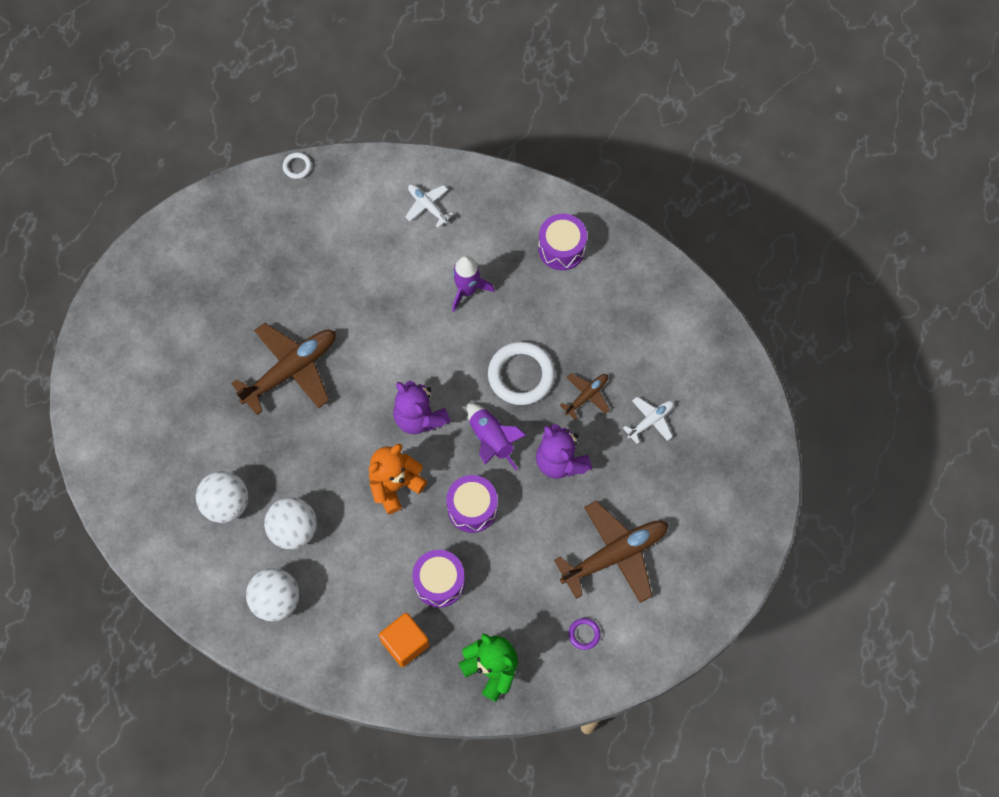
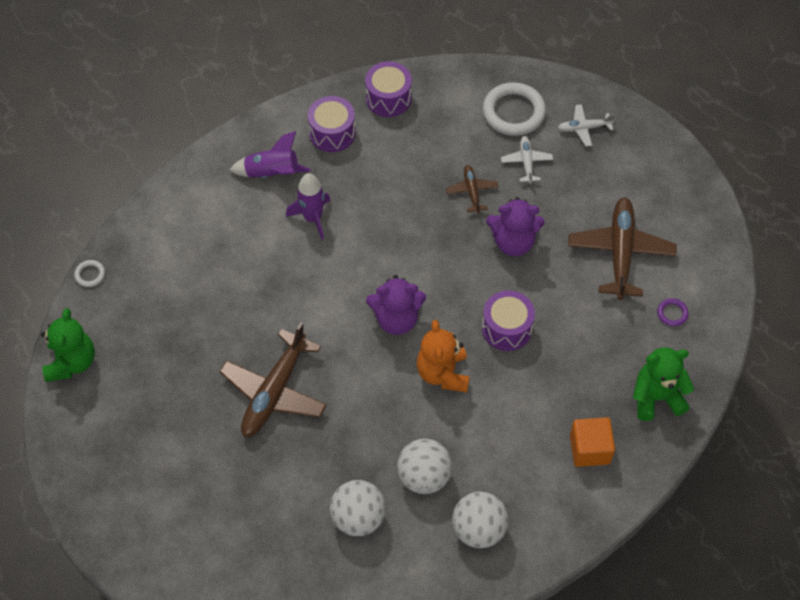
camera: 55 degrees left, 10 degrees down
(215, 209) = (71, 362): none -> green teddy bear
(290, 370) = (275, 391): brown plane -> brown plane turned 150 degrees counterclockwise
(427, 206) = (213, 201): white plane -> white plane (584, 128)
(439, 582) = (554, 391): purple drum -> purple drum (388, 98)
(491, 440) = (458, 279): purple rocket -> purple rocket (272, 173)
(521, 375) = (418, 225): white ring -> white ring (513, 112)

